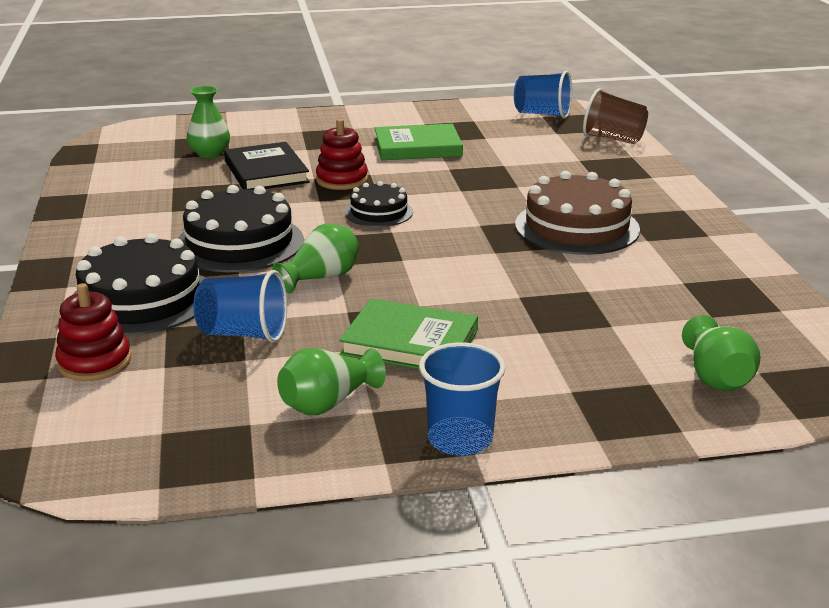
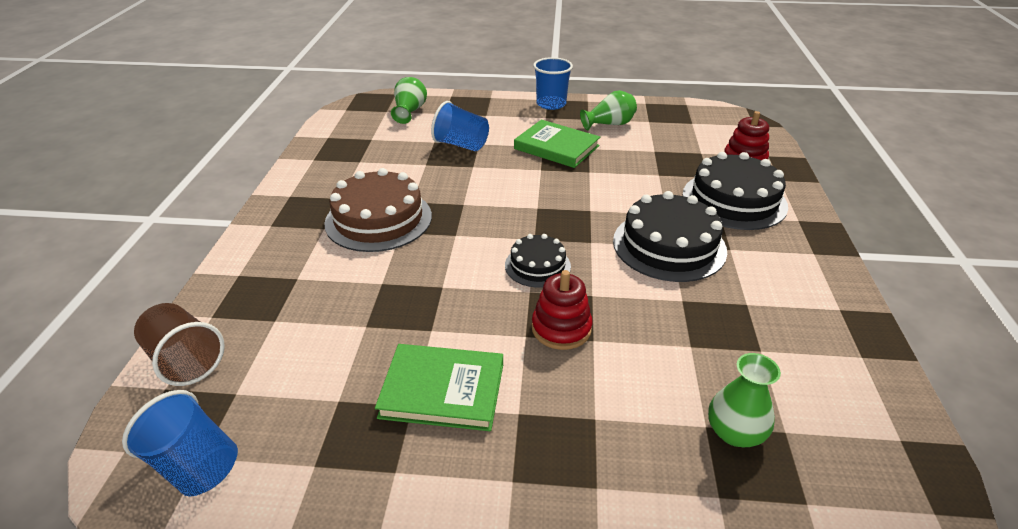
camera: 165 degrees left, 10 degrees up
(243, 334) = (657, 165): blue cup -> blue cup (461, 145)
(266, 172) = (650, 364): black book -> none
(321, 278) = (603, 199): green vase -> none

